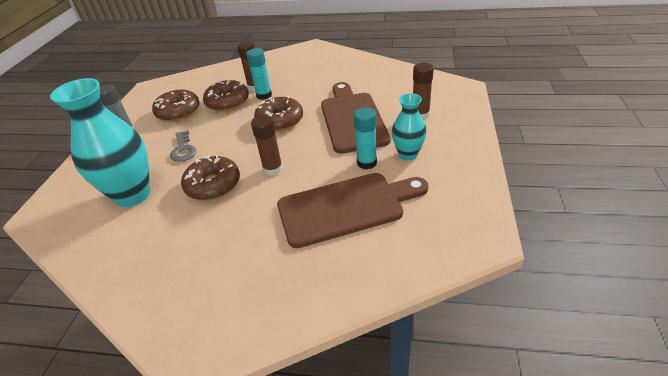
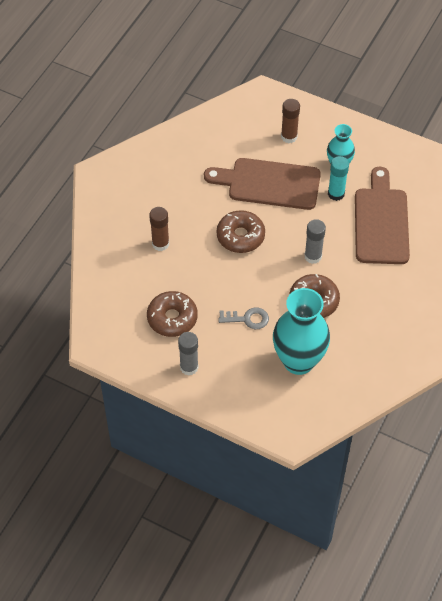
camera: 75 degrees left, 15 degrees up
(227, 102) = (178, 272): brown donut -> none
(264, 95) = (184, 239): turquoise glue stick -> none
(273, 169) = (313, 256): brown glue stick -> grey glue stick

